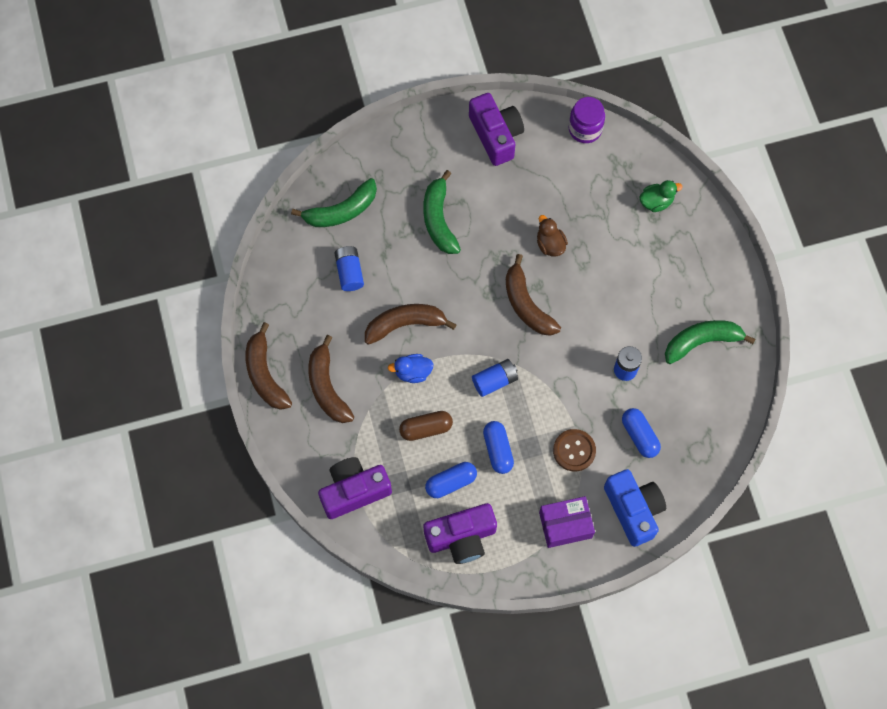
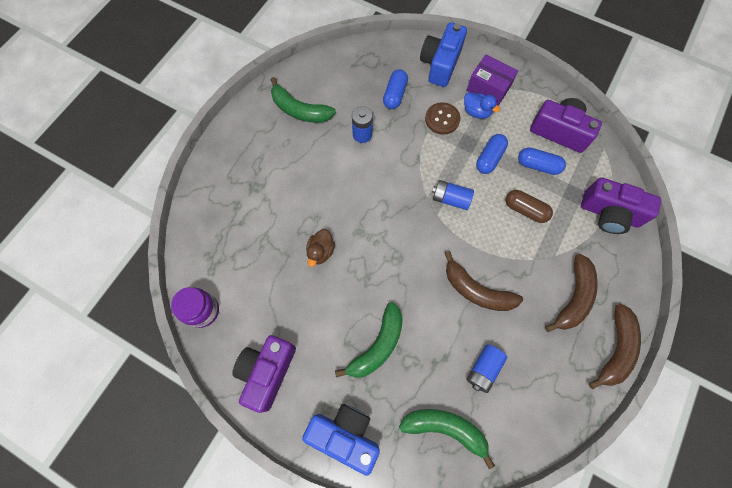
camera: 135 degrees left, 0 degrees up
(404, 148) = (345, 435): none -> blue camera
(413, 372) = (501, 253): blue duck -> blue duck (476, 112)
(526, 304) = (380, 227): brown banana -> none
(656, 202) = (222, 213): green duck -> none

